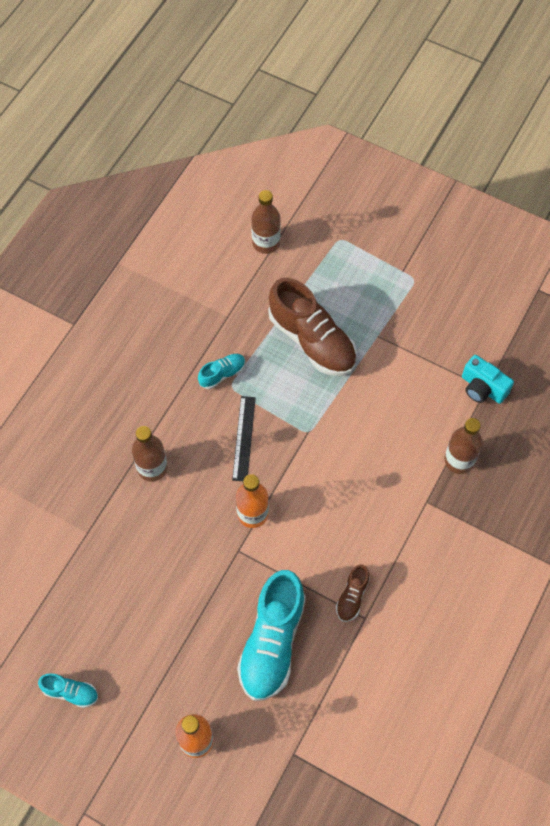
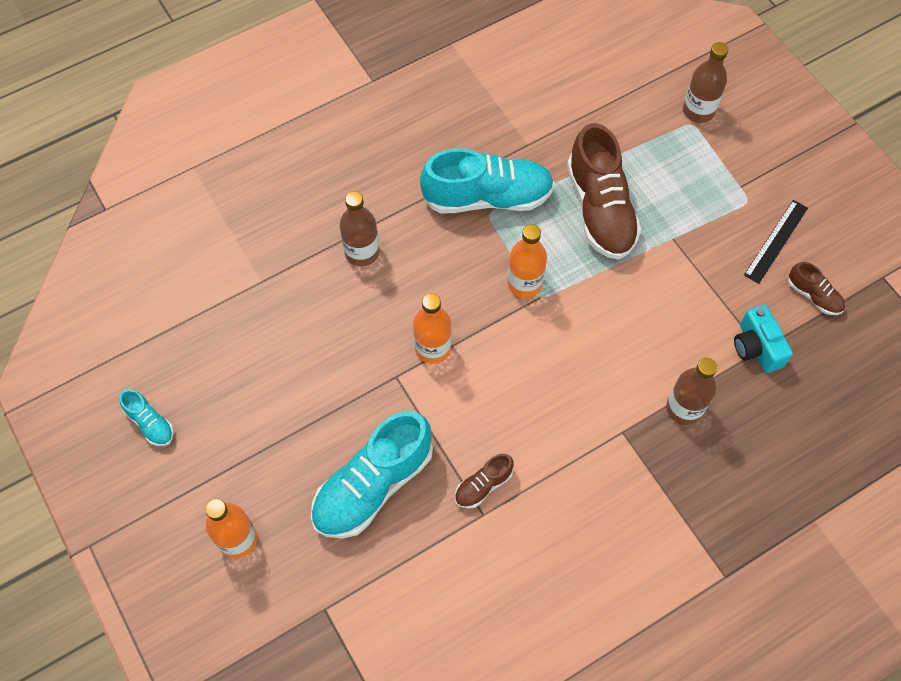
camera: 30 degrees right, 0 degrees up
(222, 374) = (487, 197): turquoise shoe -> turquoise shoe, size x2.14
(244, 438) = (470, 270): black ruler -> black ruler (776, 241)
(266, 243) = (611, 92): brown bottle -> brown bottle (698, 111)
(290, 427) = (524, 283): none -> orange bottle
(500, 328) = (813, 296): none -> brown shoe

